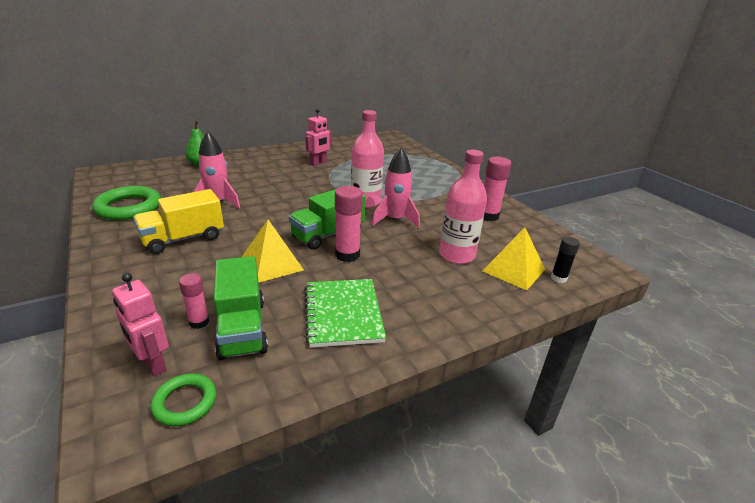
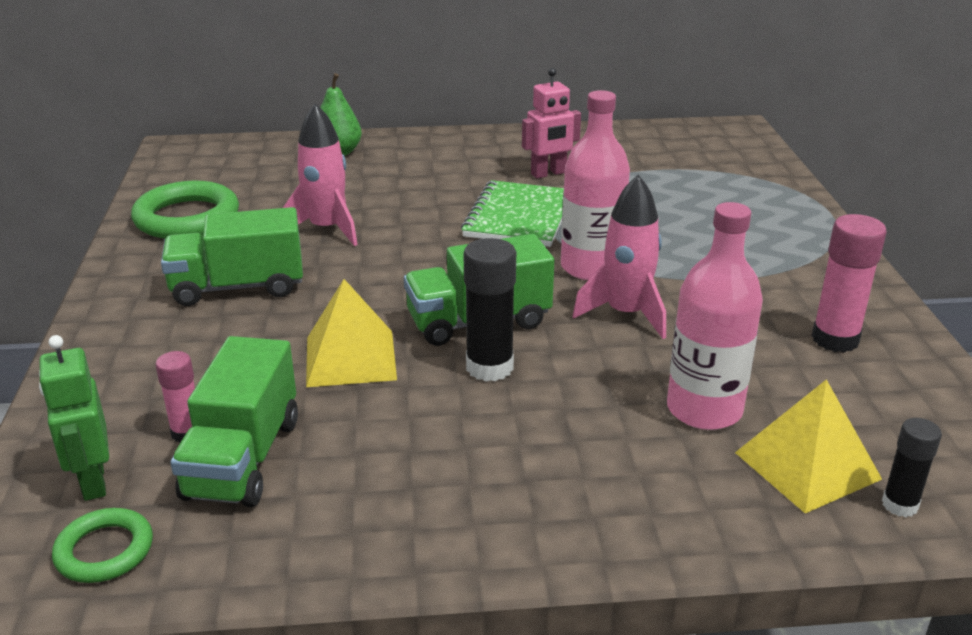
camera: 25 degrees right, 0 degrees up
(152, 364) = (93, 481): pink robot -> green robot
(183, 239) = (238, 287): yellow truck -> green truck
(343, 313) = (415, 473): green notebook -> green notebook (519, 217)
(347, 255) = (489, 367): pink glue stick -> black glue stick

